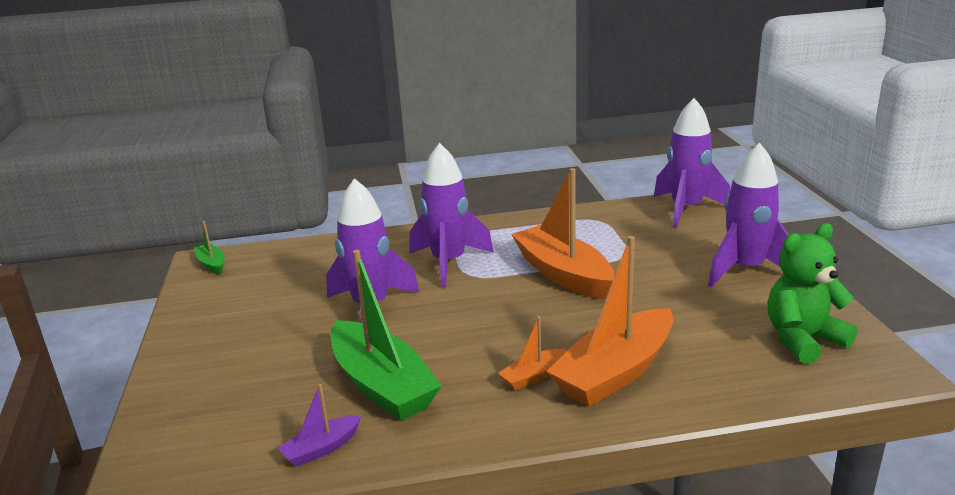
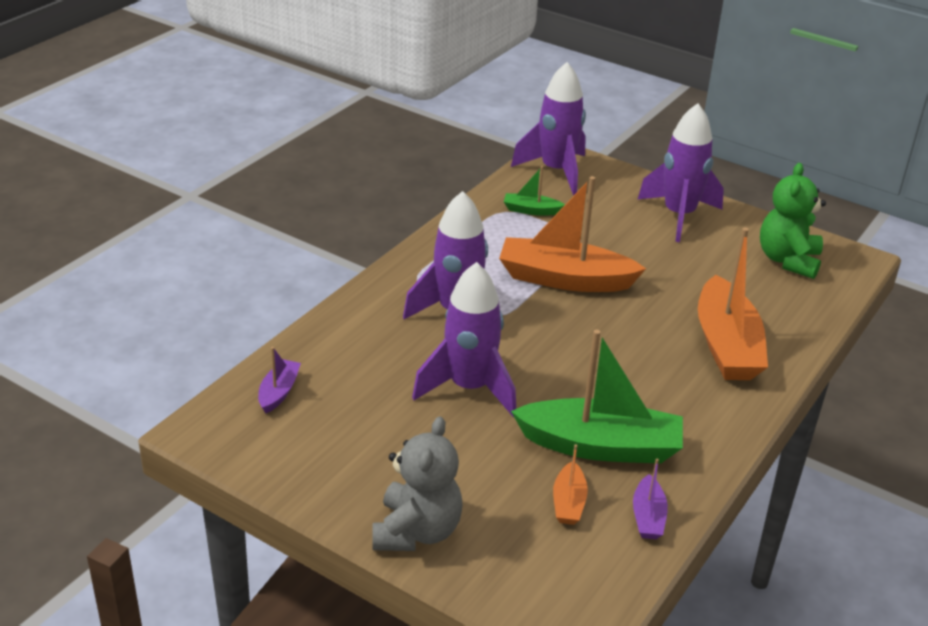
camera: 50 degrees left, 10 degrees up
(185, 367) = (416, 531): none -> grey teddy bear
(212, 264) = (221, 429): green boat -> green boat (531, 210)
(271, 260) = (279, 392): none -> purple boat
(533, 376) = (685, 378): orange boat -> orange boat (568, 502)

